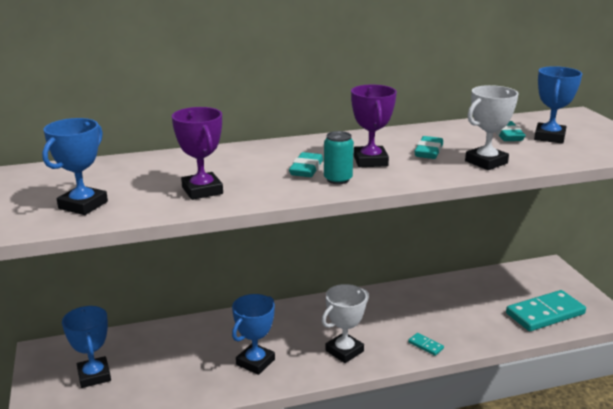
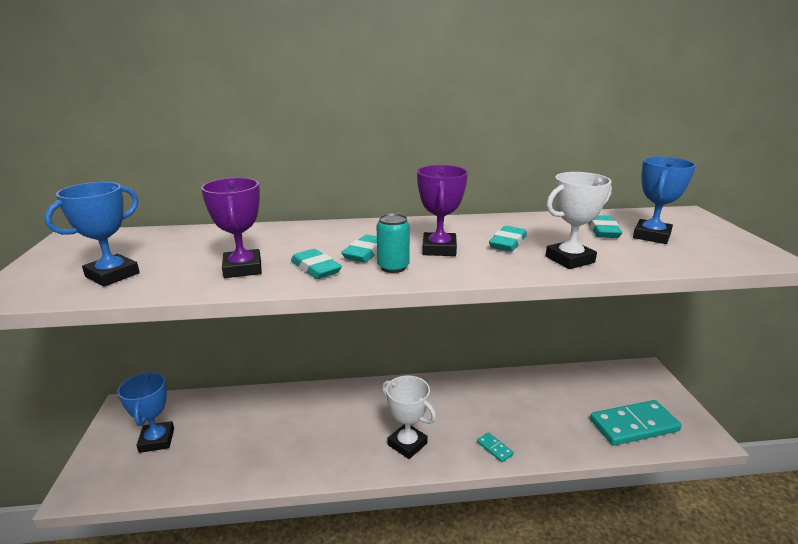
camera: 10 degrees right, 0 degrees up
(255, 362) = (314, 445): blue trophy -> none
(269, 185) = (316, 268): none -> turquoise eraser
(344, 351) = (407, 444): white trophy -> white trophy turned 75 degrees clockwise

